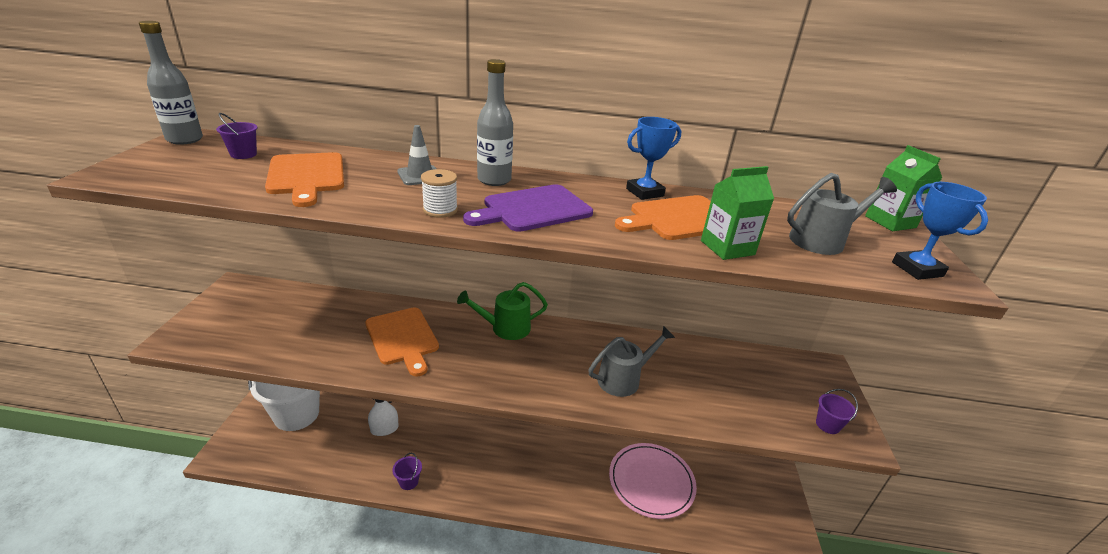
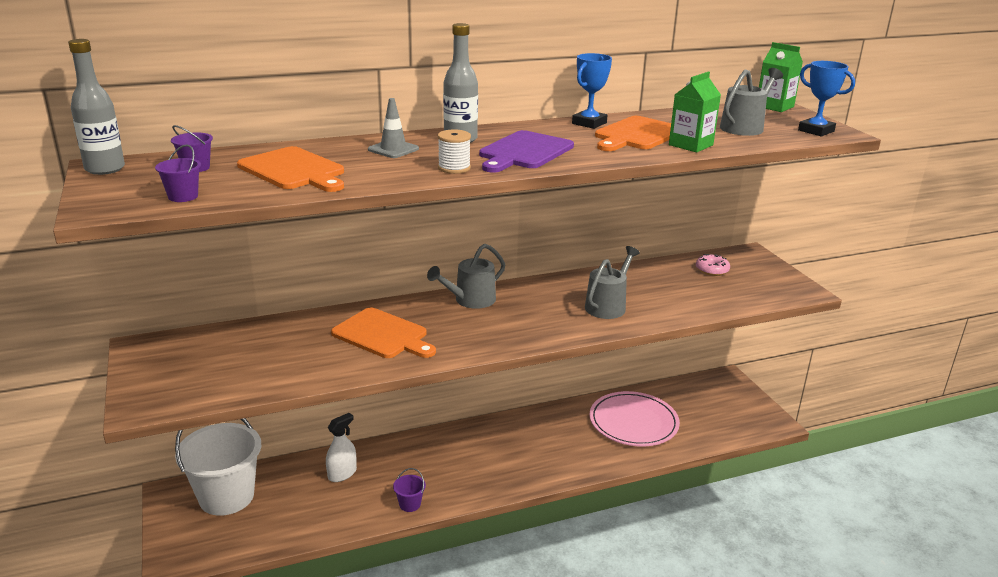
camera: 25 degrees left, 5 degrees down
(505, 328) = (470, 300): green watering can -> grey watering can
(766, 374) = (712, 270): none -> pink donut
(827, 425) = (778, 289): purple bucket -> purple bucket (183, 196)

